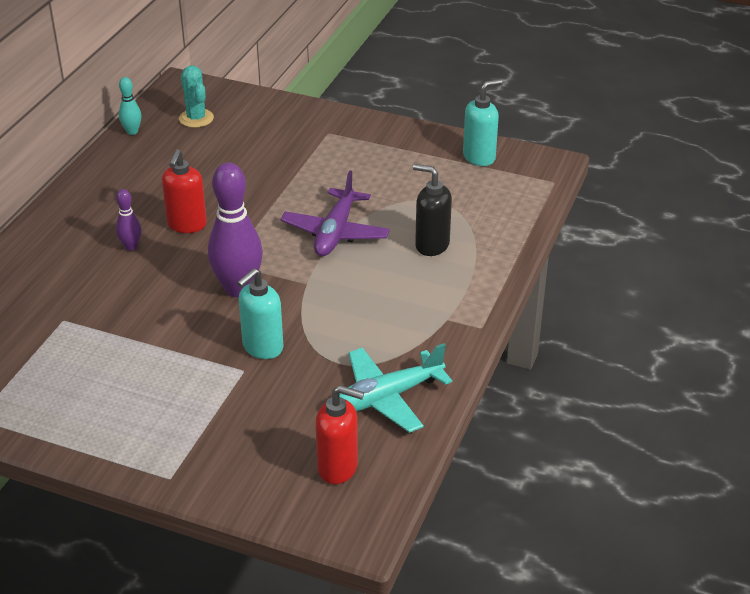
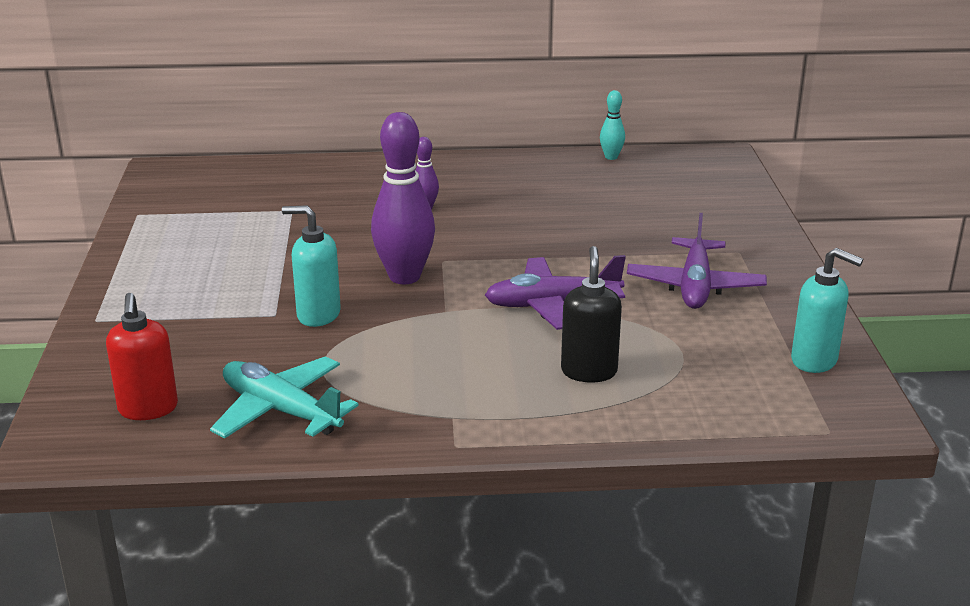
camera: 65 degrees right, 10 degrees down
(187, 225) = (485, 223): red soap dispenser -> none
(196, 118) = (673, 178): turquoise cactus -> none
(358, 166) = (695, 286): none -> purple plane

